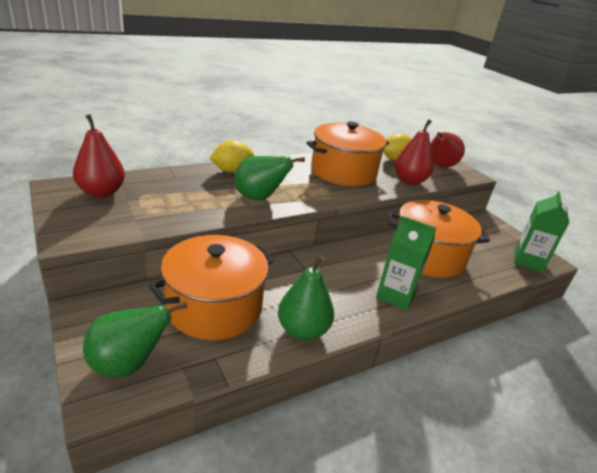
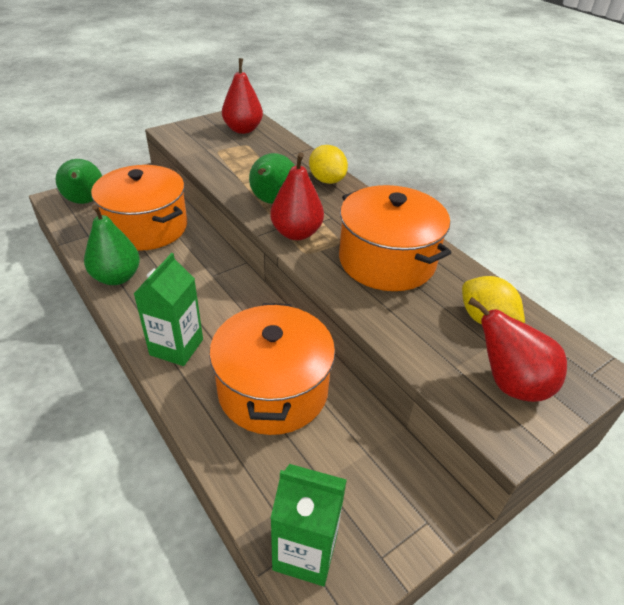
camera: 85 degrees right, 10 degrees up
(409, 181) = (405, 331): red pear -> red pear (296, 233)

